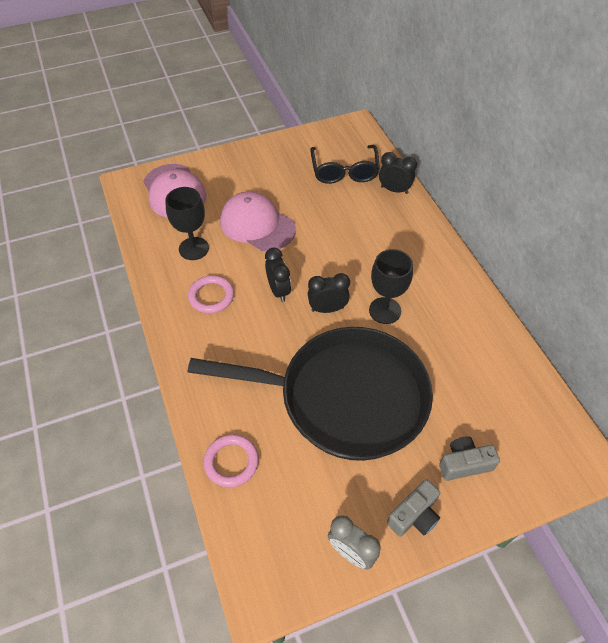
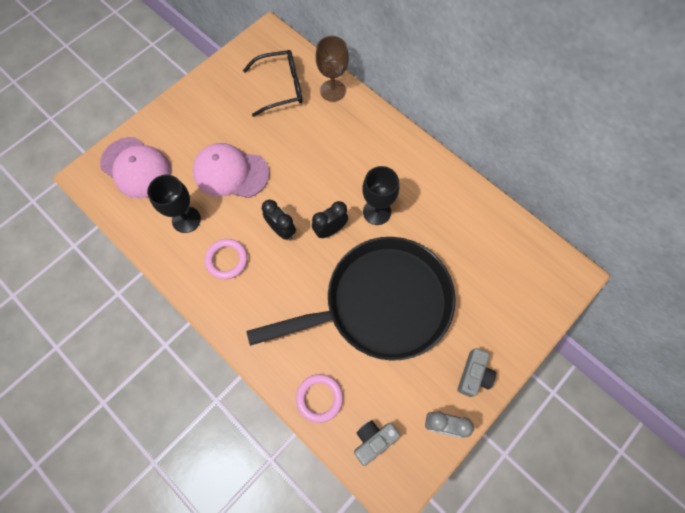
camera: 25 degrees left, 15 degrees up
(344, 171) = (281, 87): black glasses -> black glasses turned 75 degrees counterclockwise
(394, 190) = (333, 90): black clock -> brown goblet
(464, 464) = (491, 317): grey camera -> grey camera (373, 440)

